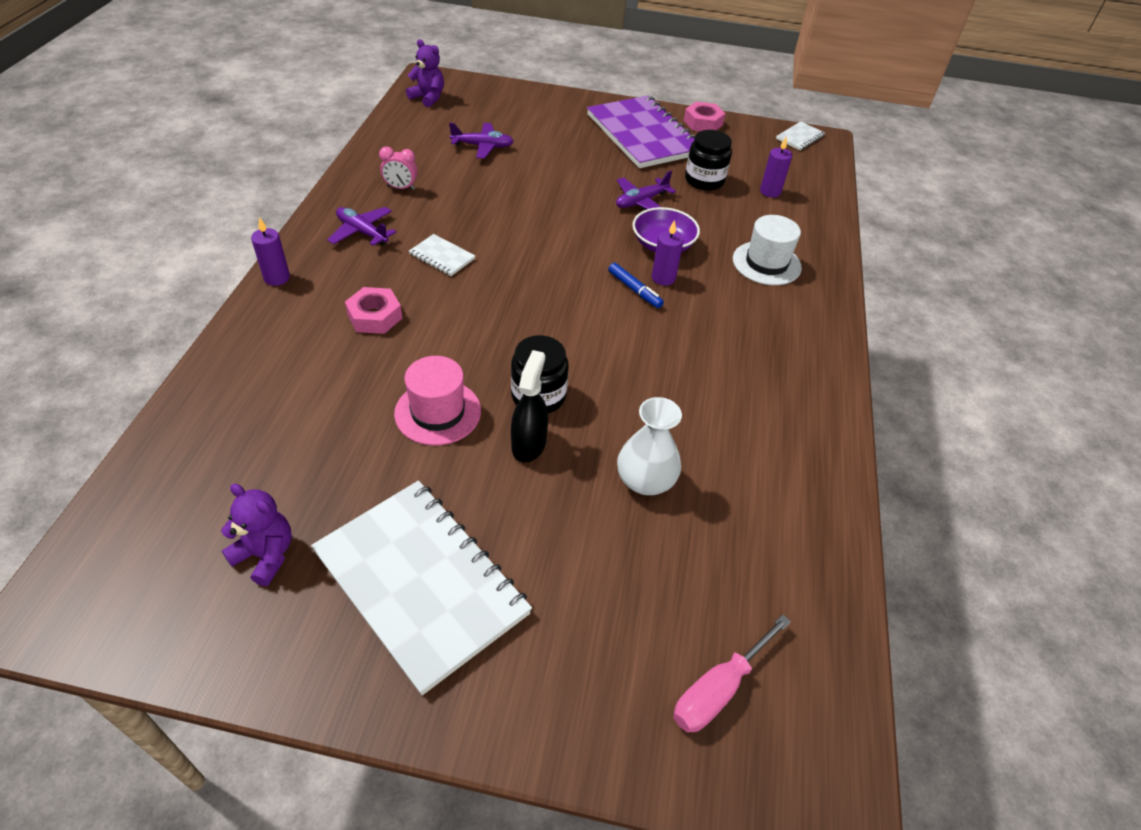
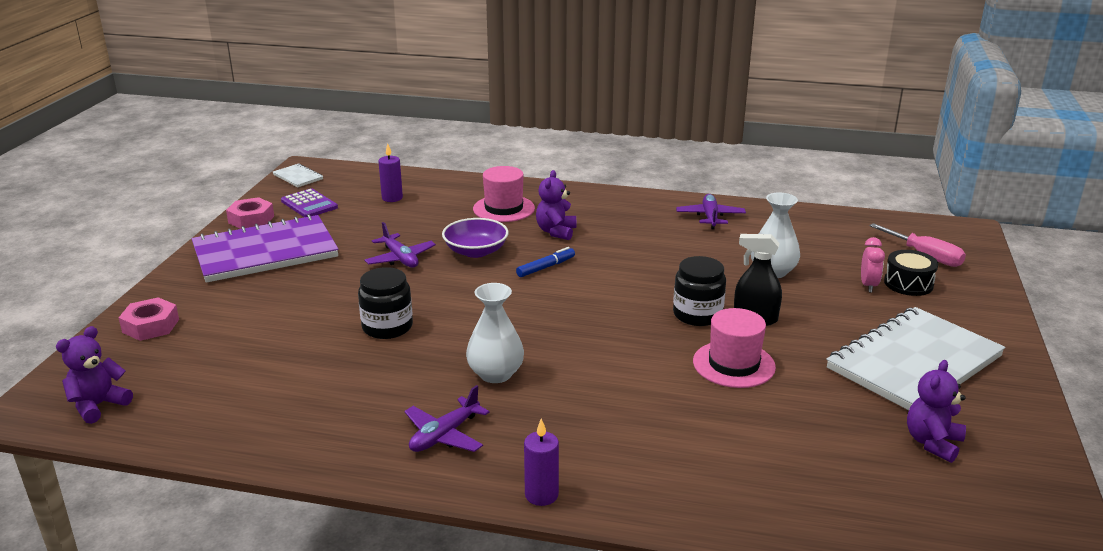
camera: 85 degrees left, 20 degrees down
(375, 316) = (605, 411): pink nut -> pink nut (150, 326)
(401, 188) = (346, 413): pink clock -> pink clock (868, 285)
(442, 257) = (495, 374): white notebook -> white vase
(482, 146) = (258, 355): purple plane -> purple plane (710, 217)
(624, 636) = (908, 284): none -> black drum
(663, 278) = (527, 253): purple candle -> none
(704, 180) = (366, 226): black jar -> black jar (387, 327)
(718, 300) = (556, 232): none -> purple teddy bear
(741, 148) = (309, 204): none -> purple calculator
(766, 263) = (503, 209): white hat -> pink hat

